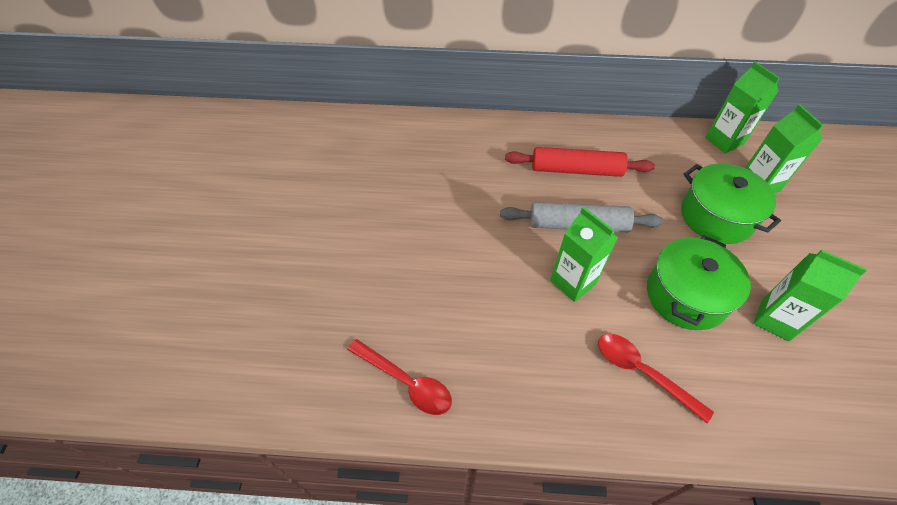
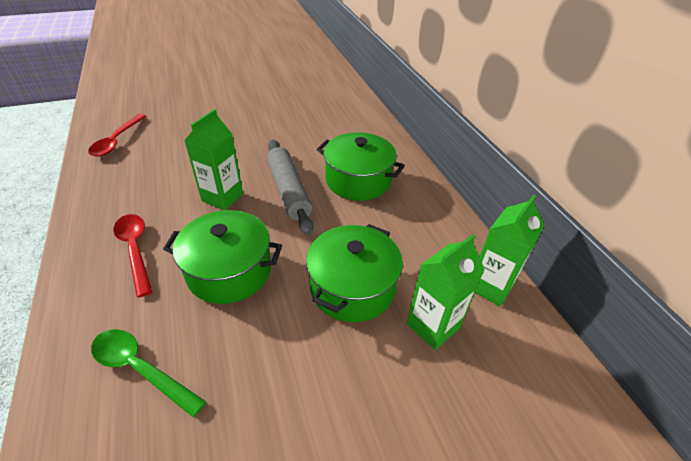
camera: 65 degrees right, 10 degrees down
(576, 170) = (358, 180): red rolling pin -> green pot
(642, 372) = (135, 250): red spoon -> red spoon turned 45 degrees counterclockwise
(775, 320) = (217, 350): green carton -> none
(792, 377) = (141, 369): none -> green spoon

